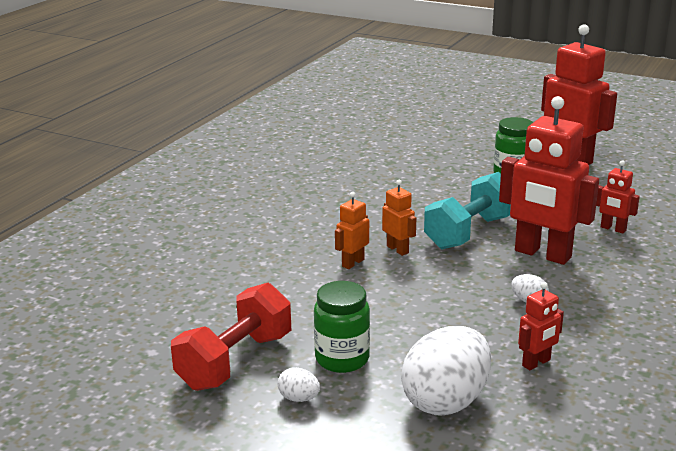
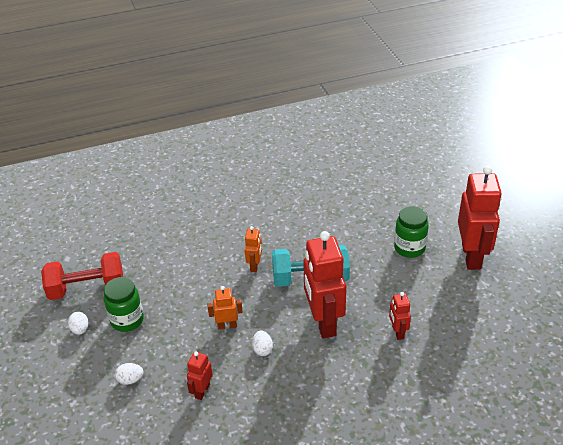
camera: 45 degrees right, 15 degrees up
(352, 263) = (220, 260): orange robot -> orange robot (227, 325)
(446, 401) = (130, 380): white egg -> white egg, size x0.43
(536, 363) = (202, 391): red robot -> red robot turned 105 degrees clockwise

